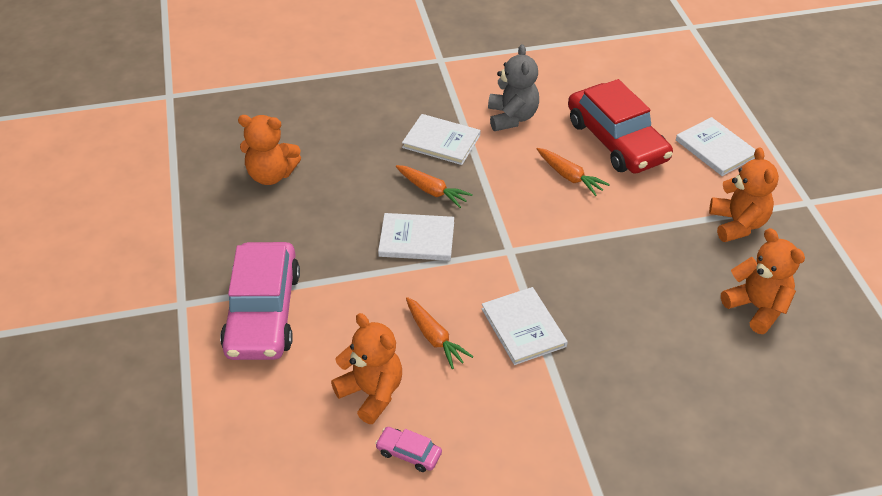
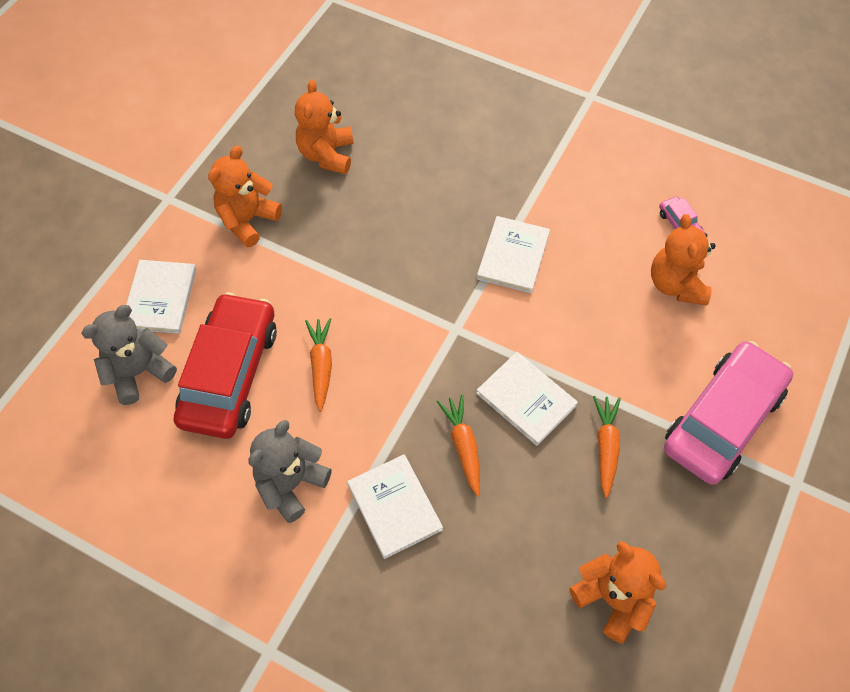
camera: 140 degrees left, 15 degrees up
(434, 338) = (590, 295): orange carrot -> orange carrot (606, 447)
(667, 111) = (139, 372): none -> grey teddy bear

